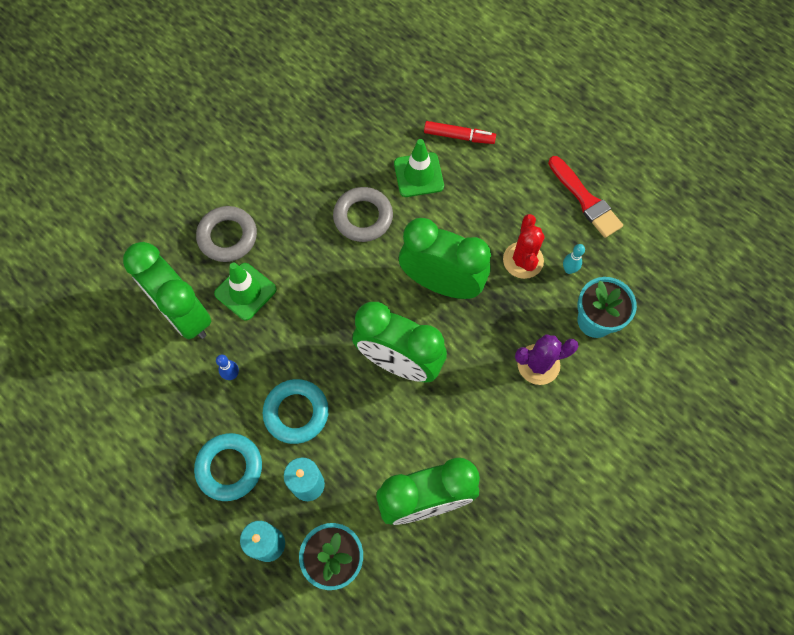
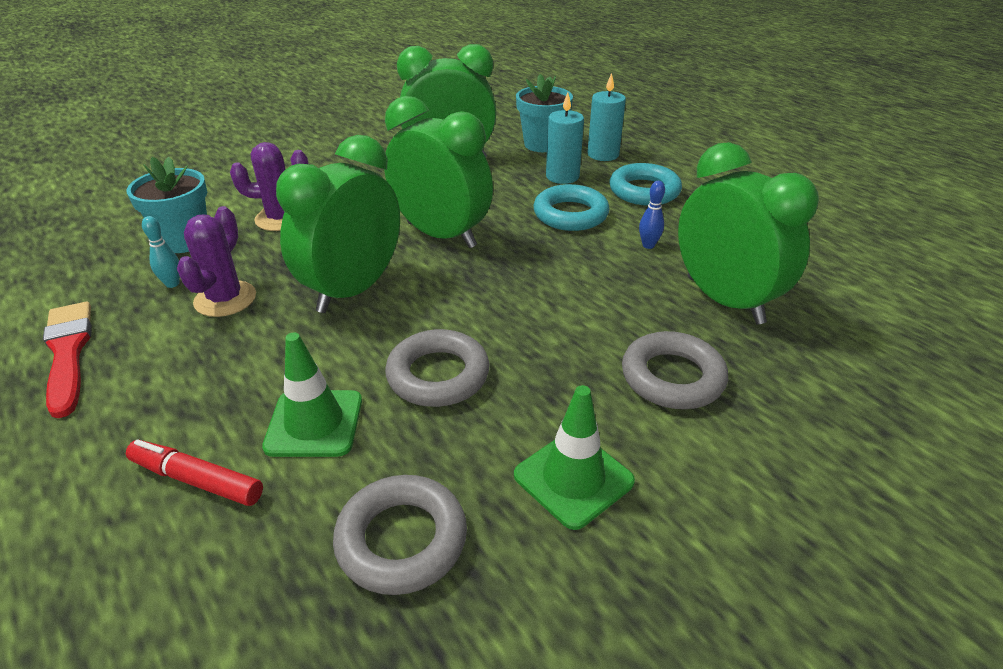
camera: 170 degrees left, 30 degrees down
(245, 291) = (636, 312): green traffic cone -> green traffic cone (573, 478)
(354, 124) = (401, 539): none -> grey ring
(441, 283) = (353, 290): green clock -> green clock turned 90 degrees clockwise
(523, 260) = (225, 299): red cactus -> purple cactus

